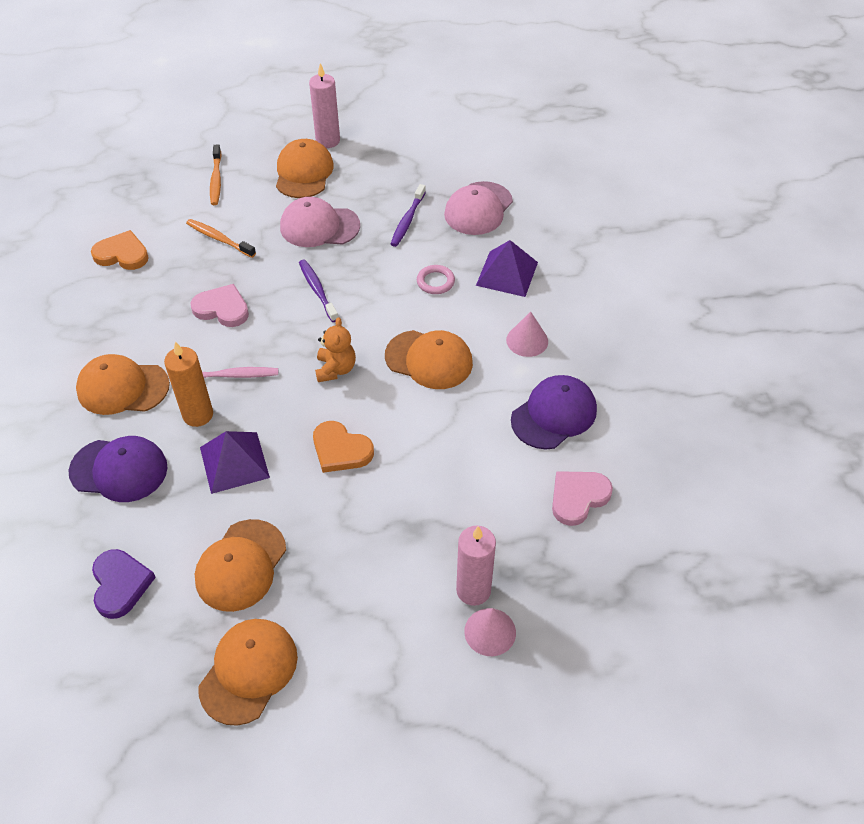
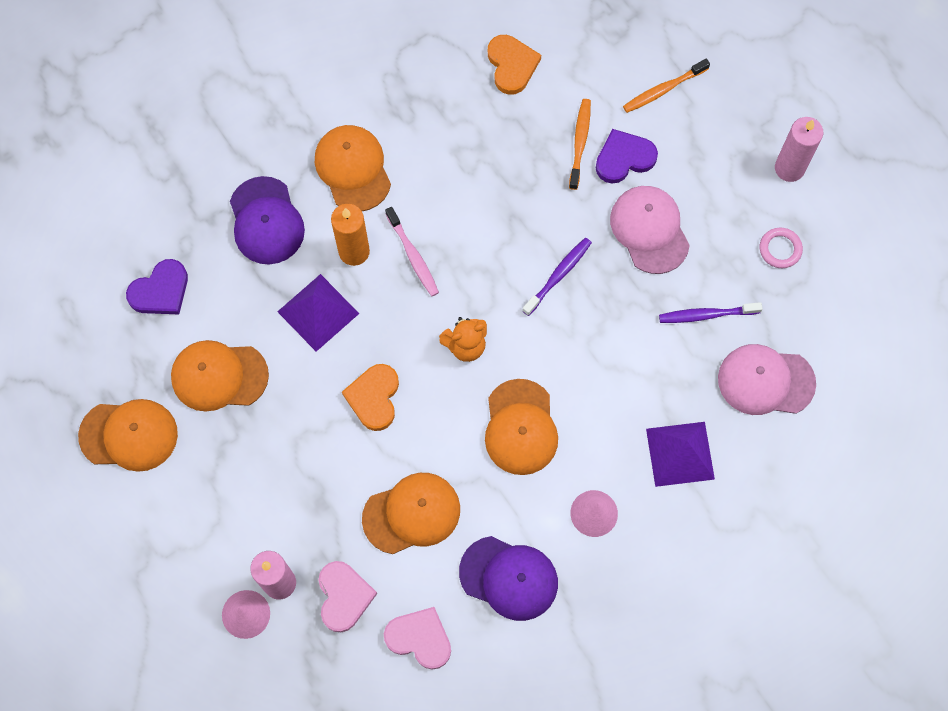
camera: 65 degrees right, 20 degrees up
(222, 308) = (489, 199): pink heart -> pink heart (344, 596)
(252, 219) = (624, 158): none -> purple heart
(304, 172) = (723, 171): orange cap -> orange cap (412, 513)
(435, 282) = (630, 386): pink ring -> pink ring (780, 249)

